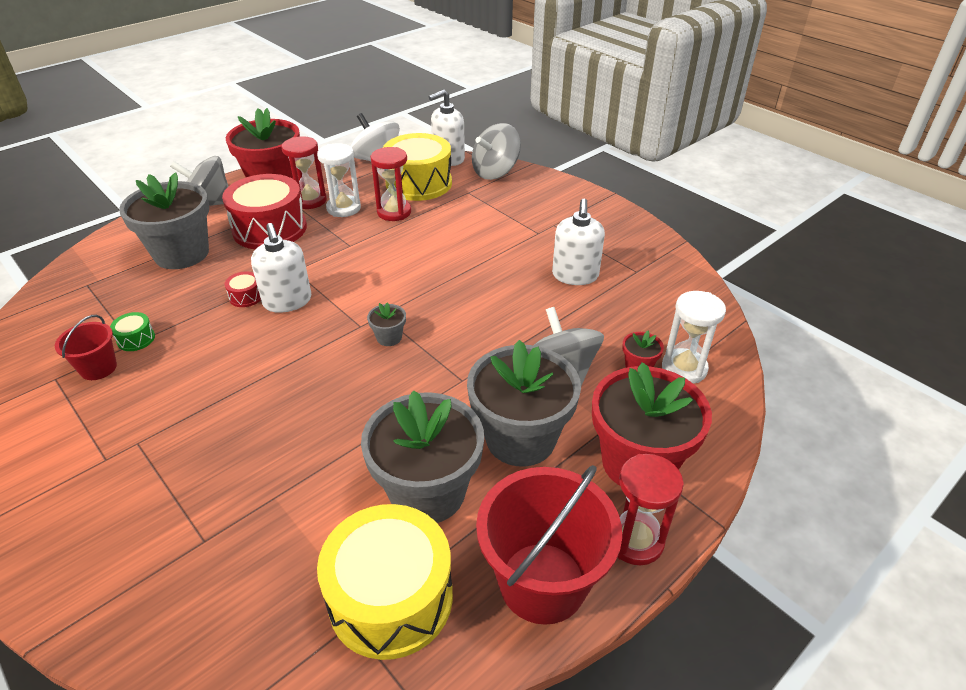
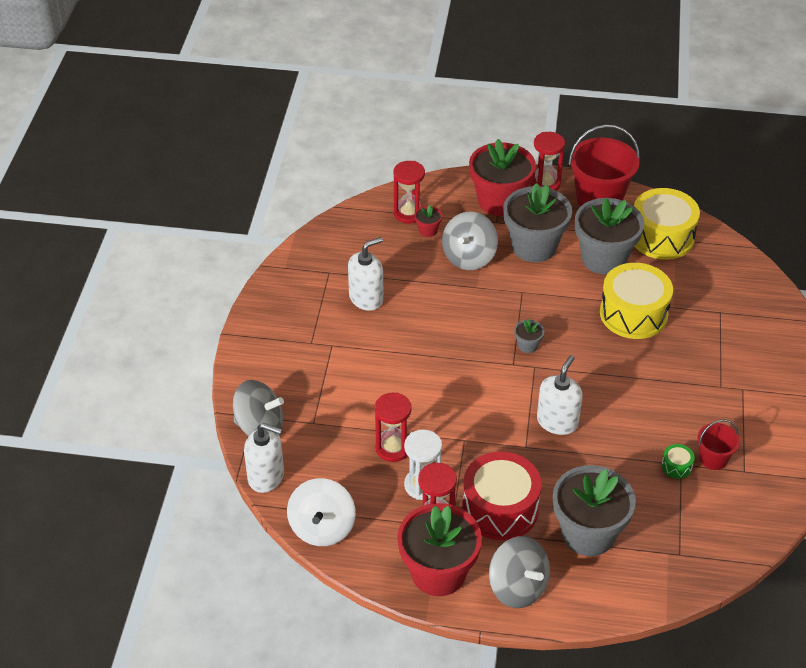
camera: 130 degrees left, 5 degrees up
(246, 296) = (579, 448): red drum -> none
(419, 183) = (332, 465): yellow drum -> yellow drum (633, 314)
(684, 368) = (409, 213): white hourglass -> red hourglass

